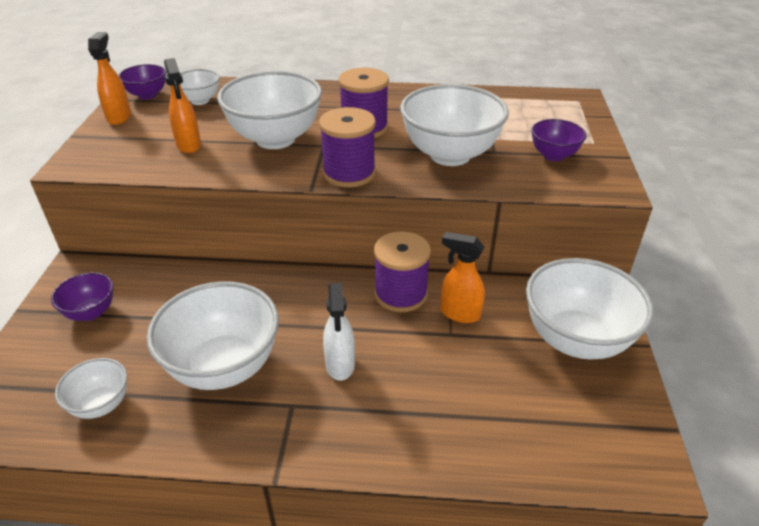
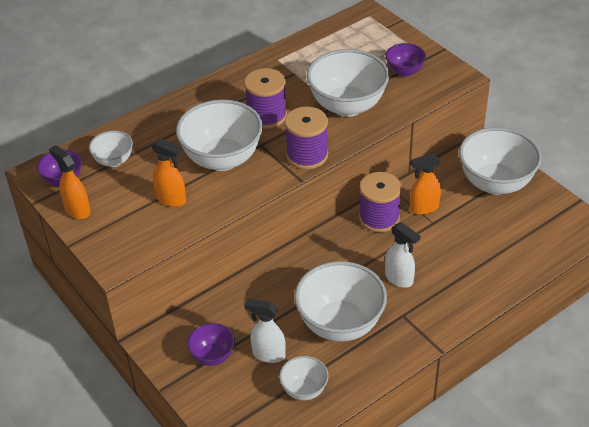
camera: 40 degrees left, 5 degrees up
(128, 345) = (268, 354): none -> white spray bottle

